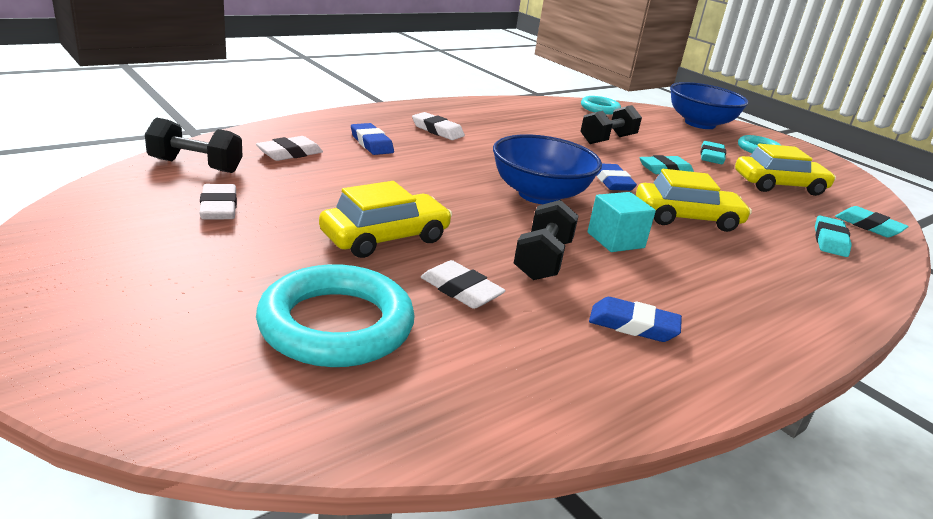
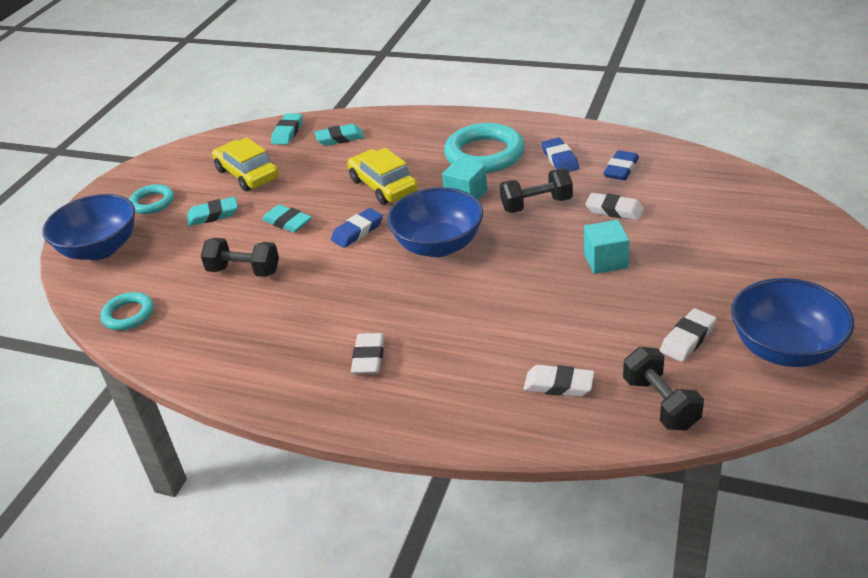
camera: 115 degrees left, 10 degrees up
(106, 231) = (785, 349): none -> blue bowl
(336, 325) = (705, 222): turquoise ring -> turquoise ring (484, 154)
(371, 143) = (464, 366): blue eraser -> blue eraser (621, 169)
(385, 237) = (605, 260): yellow car -> turquoise cube
(461, 290) = (614, 210): white eraser -> white eraser turned 75 degrees counterclockwise

